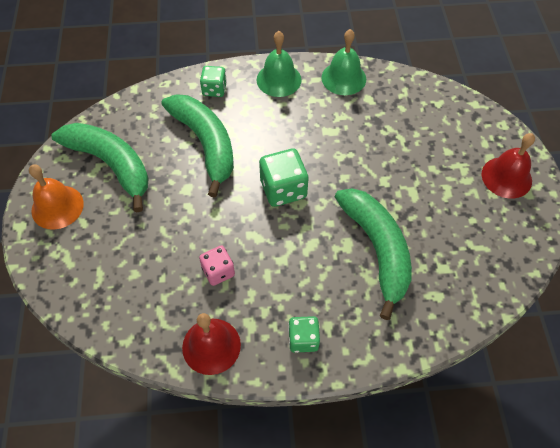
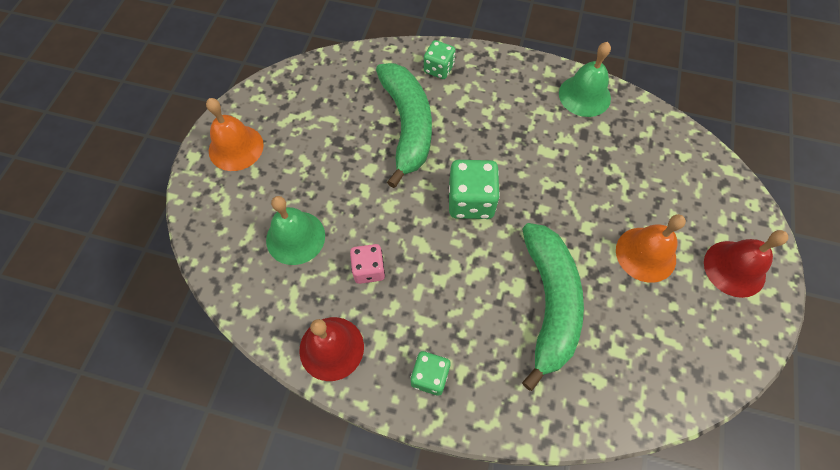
camera: 20 degrees right, 5 degrees up
(111, 164) = (304, 119): green banana -> none
(279, 79) = (511, 77): green bell -> green bell (295, 237)
(437, 187) = (645, 254): none -> orange bell

